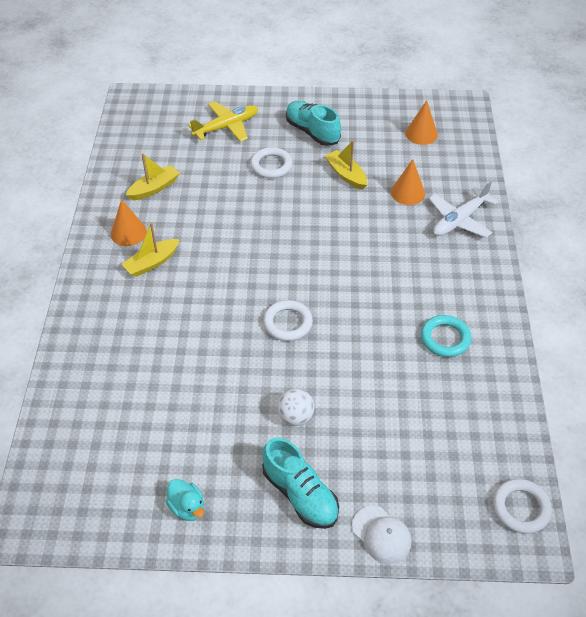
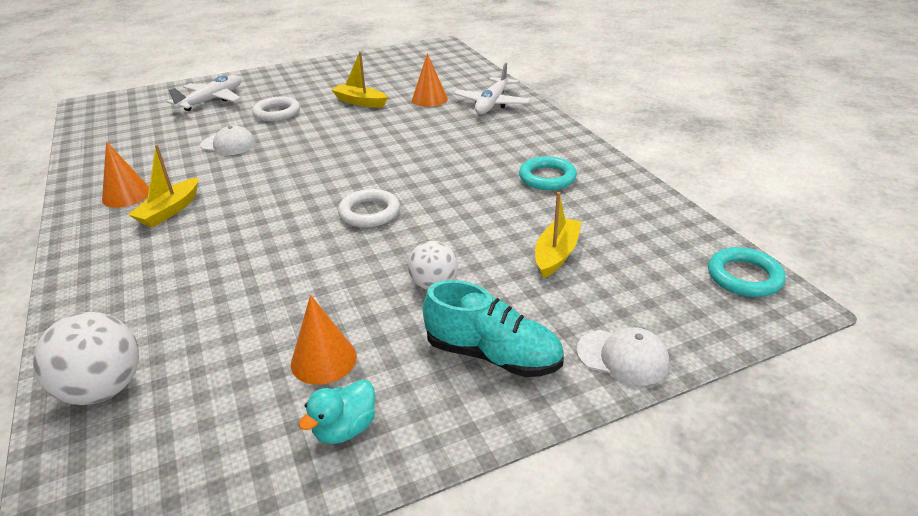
camera: 25 degrees left, 15 degrees down
(69, 416) = (103, 389): none -> white ball
(154, 188) = (146, 156): yellow boat -> yellow boat (556, 254)
(187, 507) = (345, 429): turquoise duck -> turquoise duck turned 105 degrees clockwise
(218, 196) = (228, 144): none -> white cap
(226, 127) = (211, 100): yellow plane -> white plane
(312, 132) = (306, 85): turquoise shoe -> none
(421, 134) = (414, 66): orange cone -> orange cone (323, 360)
(520, 508) = (744, 277): white ring -> turquoise ring

